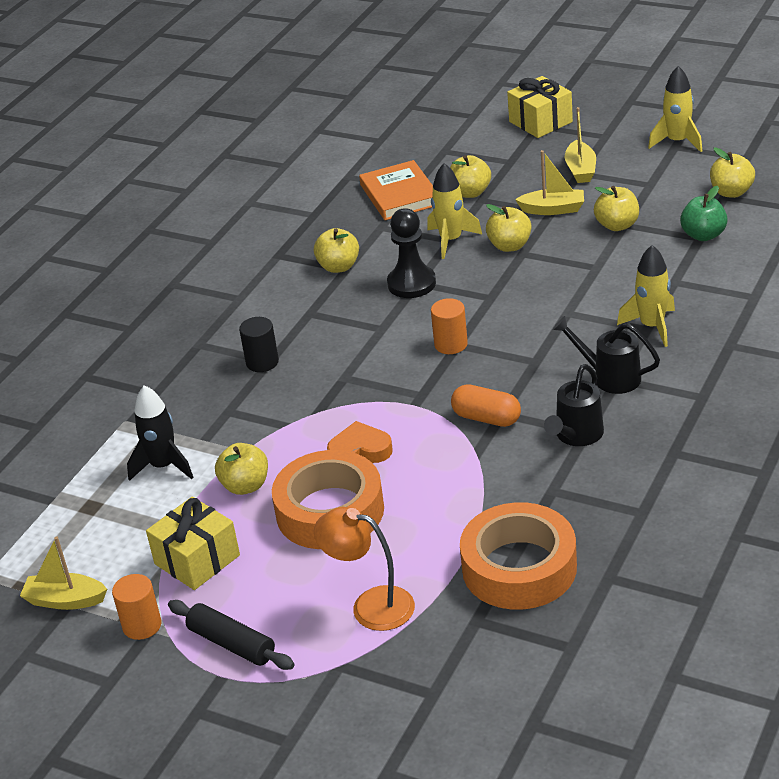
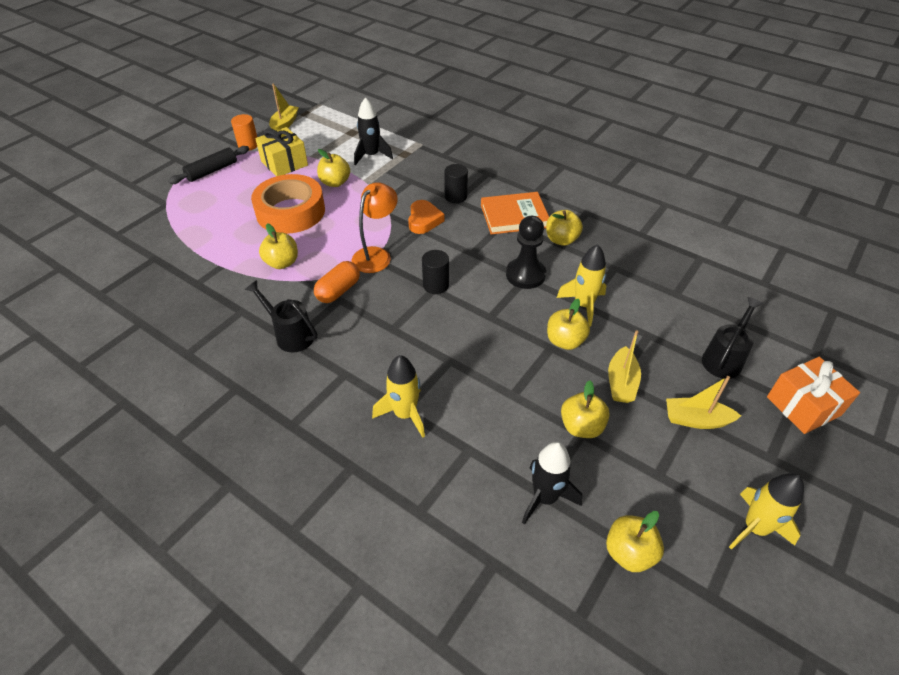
camera: 95 degrees right, 10 degrees up
(360, 450) = (339, 229): orange heart -> orange heart (424, 220)
(371, 605) = (200, 219): orange lamp -> orange lamp (376, 255)
(399, 195) = (664, 284): orange book -> orange book (514, 216)
(451, 344) = (436, 285): orange cylinder -> black cylinder
(470, 193) = (661, 329): yellow apple -> yellow apple (282, 263)
(519, 567) = (182, 283): orange tape -> none
(540, 122) = (803, 406): yellow gift -> orange gift
(610, 377) = (349, 369): black watering can -> black watering can (724, 359)
(703, 235) = (545, 498): green apple -> black rocket

